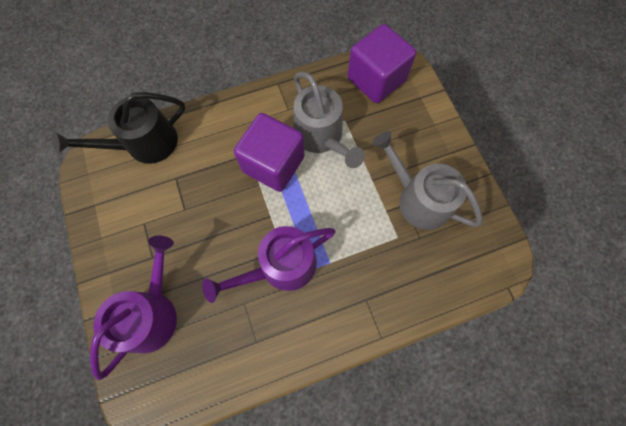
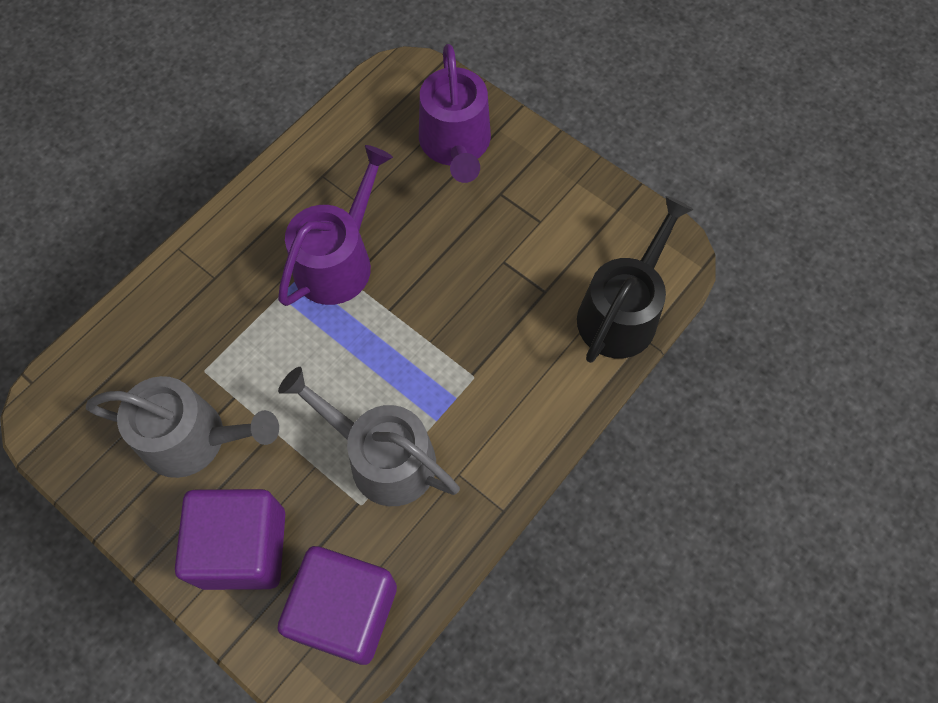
camera: 150 degrees right, 5 degrees down
(273, 164) = (427, 378): purple cube -> purple cube (243, 548)

